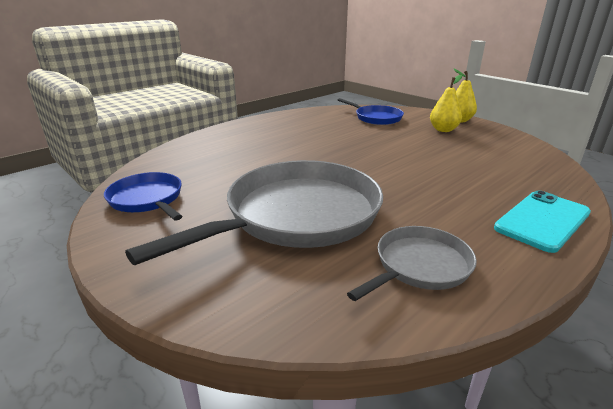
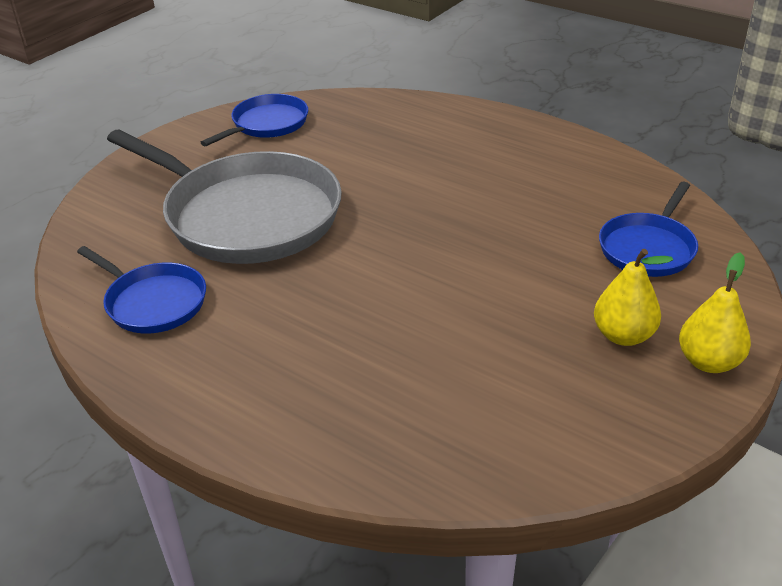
camera: 80 degrees right, 10 degrees up
(419, 265) = (153, 302): grey pan -> blue pan
(542, 220) = (259, 413): turquoise phone -> none

